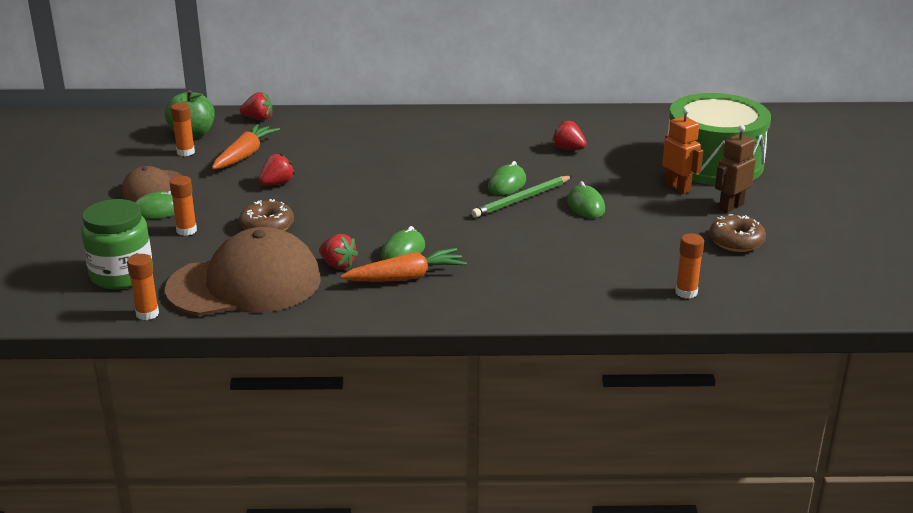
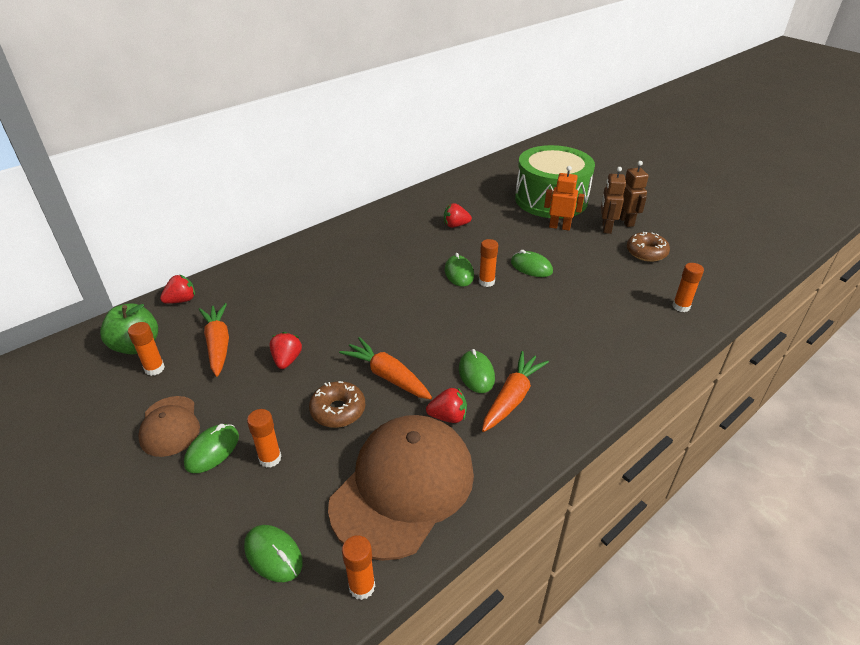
camera: 40 degrees left, 10 degrees up
(122, 275) = (273, 555): green jar -> green mouse
(333, 223) = (387, 376): none -> orange carrot
(521, 199) = (486, 282): green pencil -> orange glue stick
(767, 210) = (626, 221): none -> brown robot

